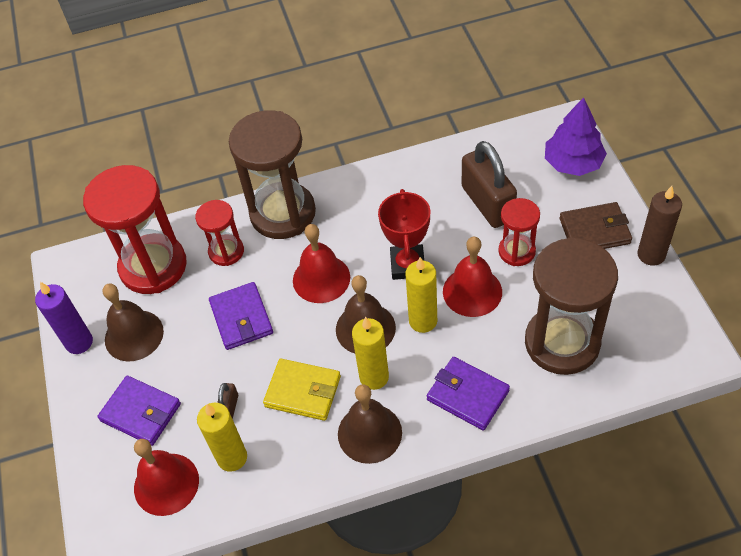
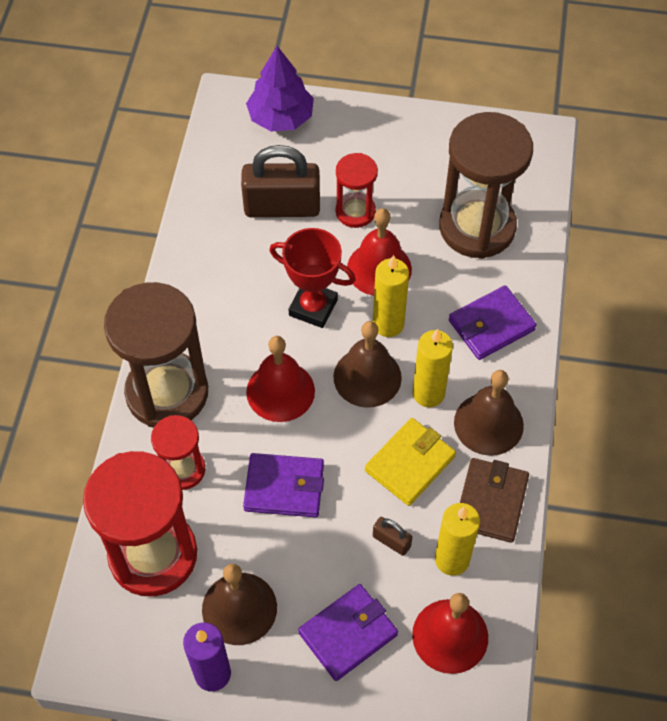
camera: 70 degrees left, 5 degrees up
(594, 231) = (371, 142): brown wallet -> brown wallet (491, 502)
(651, 254) = (424, 116): brown candle -> none

